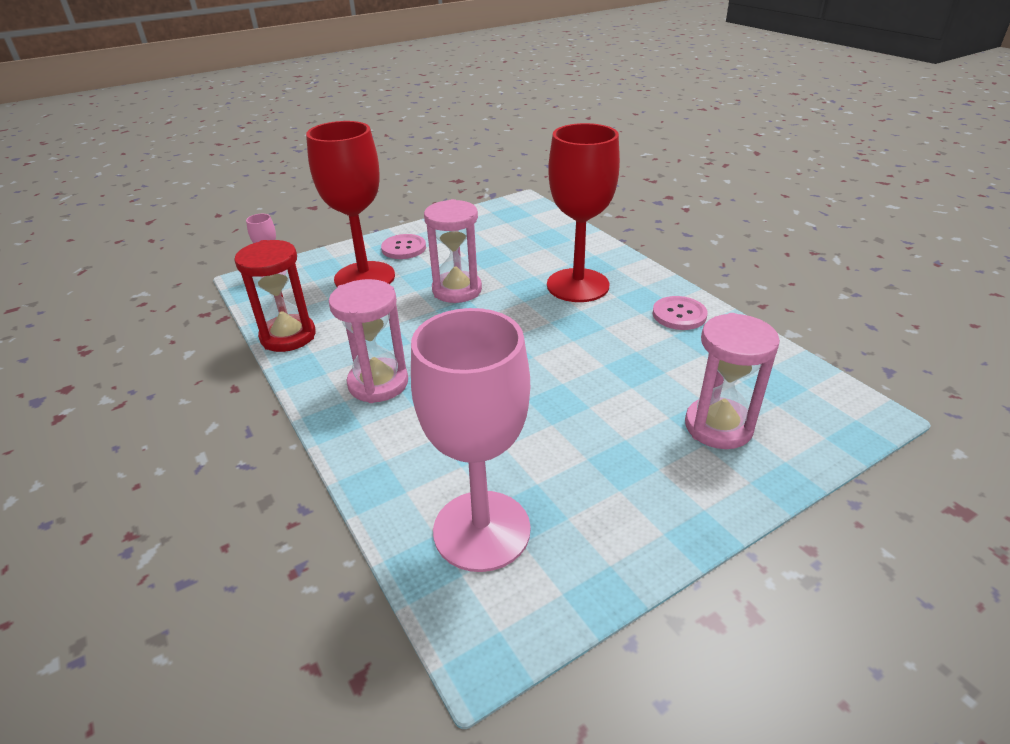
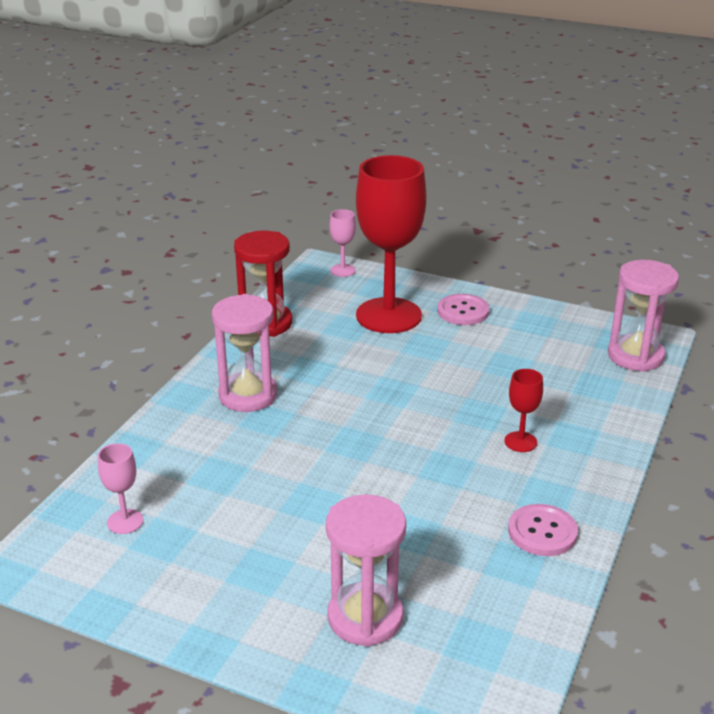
camera: 55 degrees right, 5 degrees down
(457, 290) = (426, 373): pink hourglass -> pink hourglass (635, 356)
(481, 530) = (125, 521): pink goblet -> pink goblet, size x0.42
(577, 285) = (520, 442): red goblet -> red goblet, size x0.42

